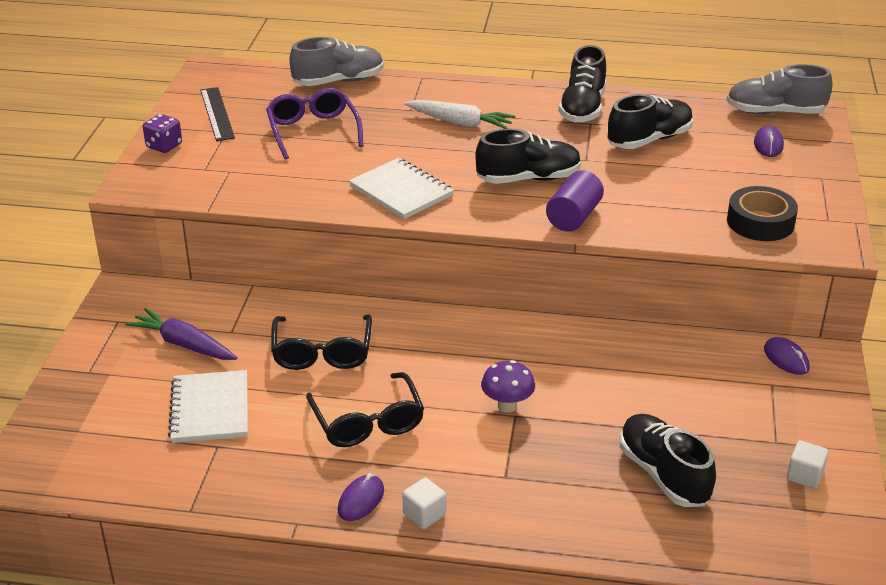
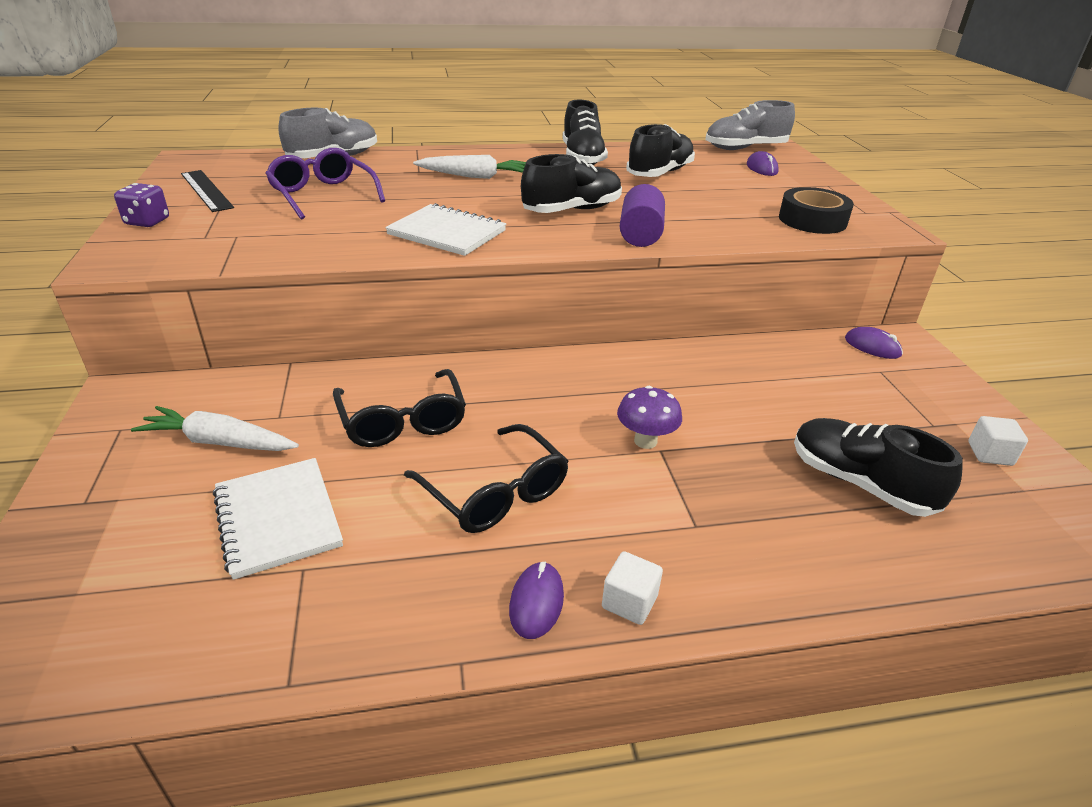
camera: 20 degrees left, 0 degrees up
(184, 344) = (219, 442): purple carrot -> white carrot

